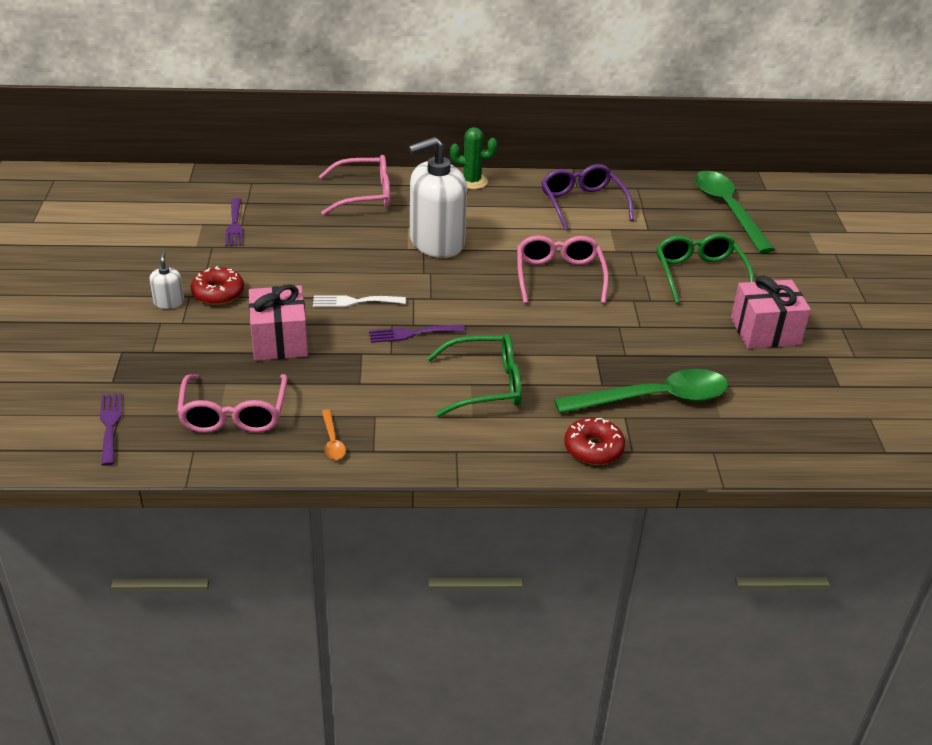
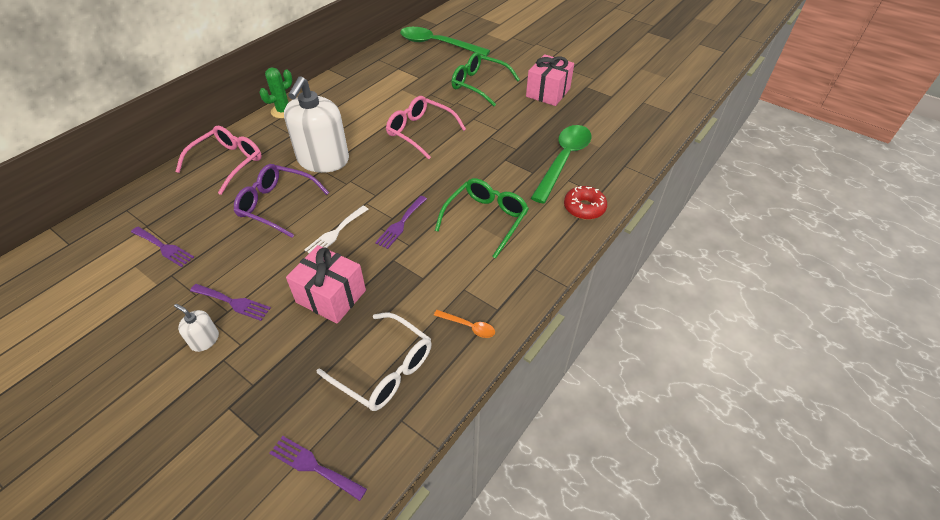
camera: 50 degrees left, 10 degrees up
(218, 293) = (233, 302): red donut -> purple fork
(234, 414) = (385, 370): pink glasses -> white glasses
(582, 204) = (366, 85): purple glasses -> purple glasses (277, 205)

